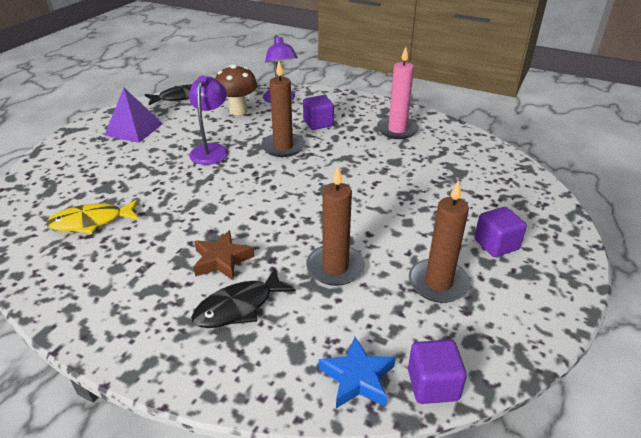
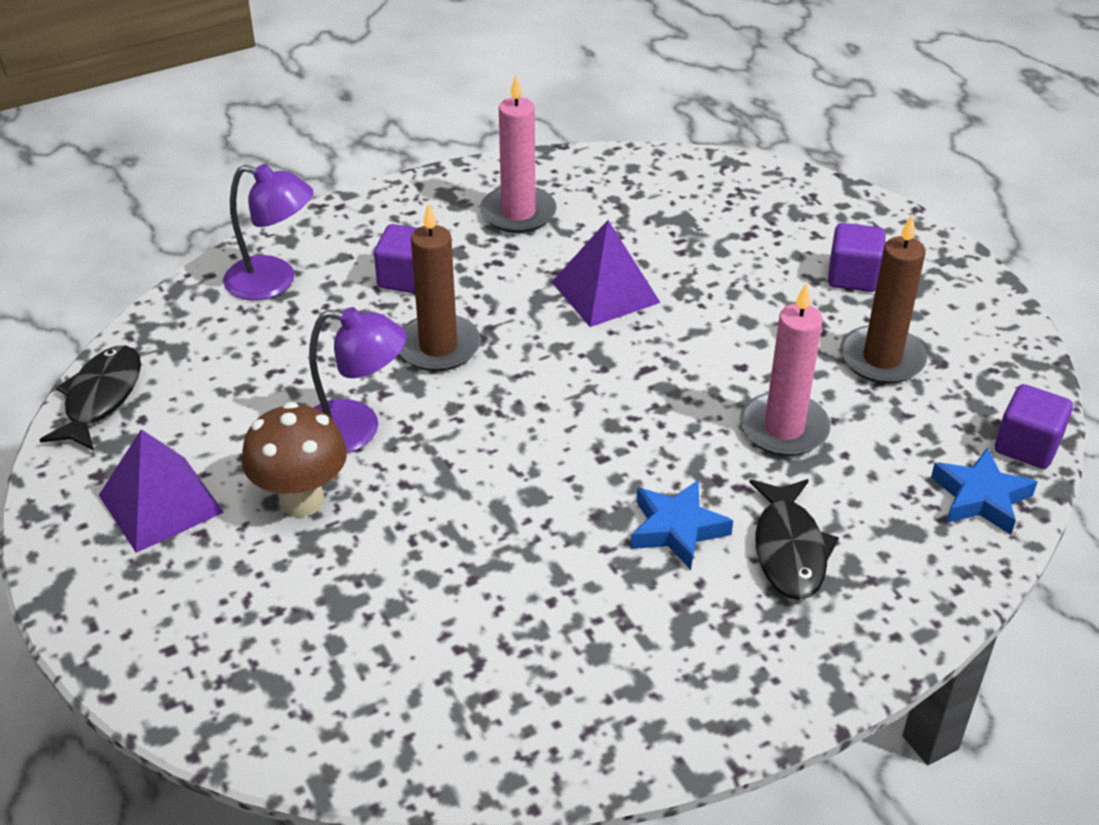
camera: 55 degrees left, 5 degrees up
(91, 222) = (440, 649): yellow fish -> none
(211, 150) = (356, 430): purple lamp -> purple lamp turned 150 degrees clockwise
(222, 260) = (677, 529): brown star -> blue star
(238, 111) = (252, 346): brown mushroom -> brown mushroom (302, 500)
(335, 267) = (784, 428): brown candle -> pink candle
(373, 172) = (605, 292): none -> purple pyramid

